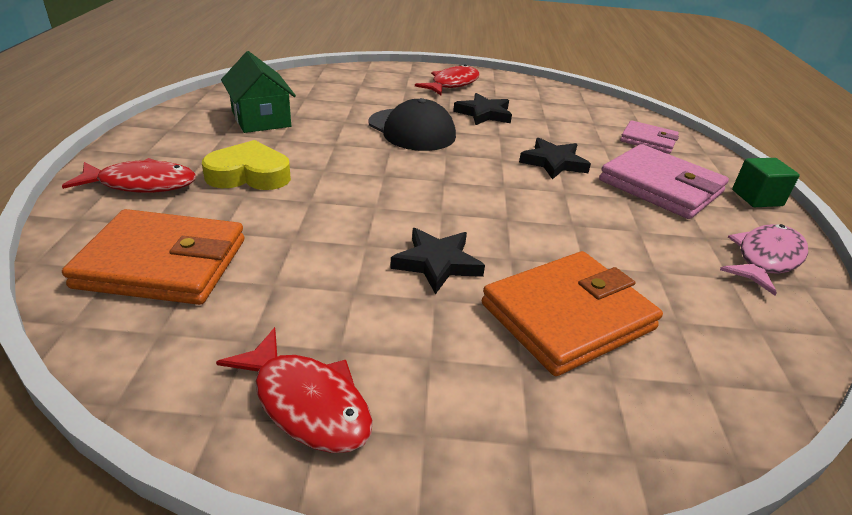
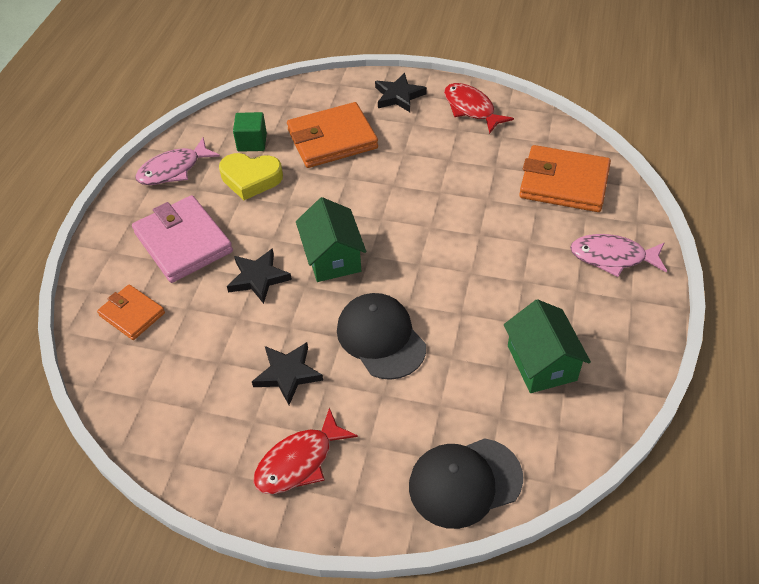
camera: 165 degrees left, 15 degrees up
(141, 184) = (612, 257): red fish -> pink fish
(249, 175) = (532, 267): yellow heart -> yellow heart (251, 179)
(334, 77) = (465, 482): none -> black cap
(437, 263) = (395, 176): black star -> black star (398, 96)
(485, 178) = (332, 257): none -> green house
(648, 140) = (132, 314): pink wallet -> orange wallet
(757, 198) = (111, 226): green cube -> green cube (252, 142)

